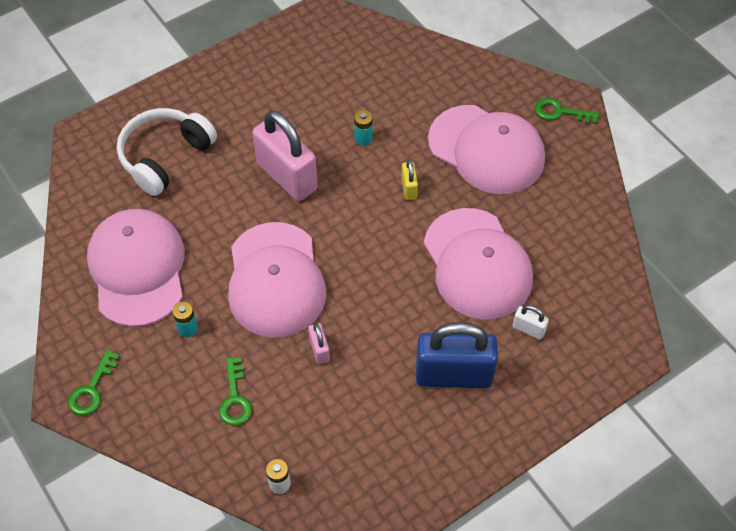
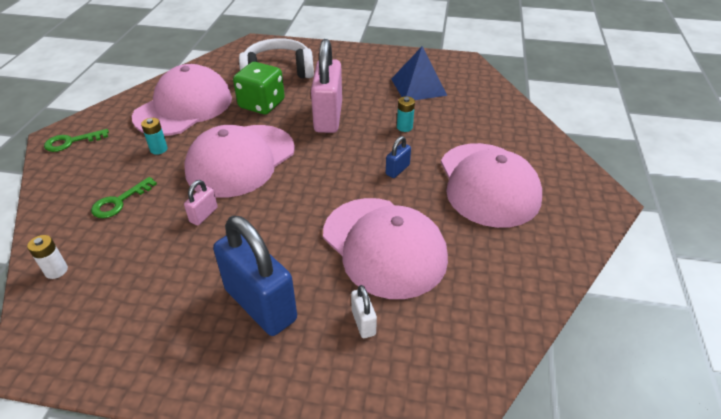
camera: 45 degrees right, 15 degrees down
(207, 208) = (262, 104): none -> green dice
(320, 80) = (418, 87): none -> blue pyramid
(409, 188) = (397, 170): yellow padlock -> blue padlock
(477, 264) = (384, 246): pink cap -> pink cap turned 60 degrees counterclockwise
(560, 112) = (584, 199): green key -> none

